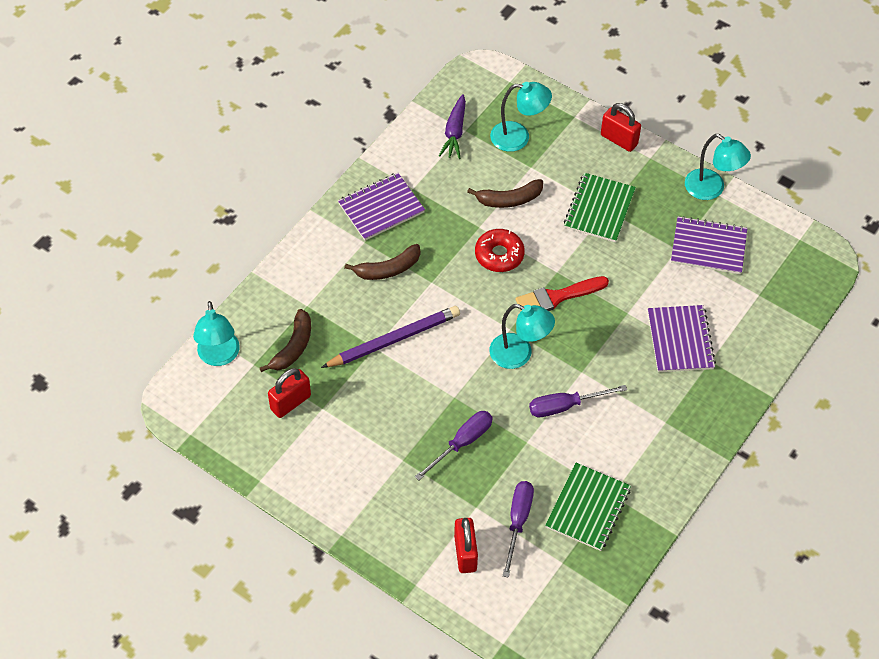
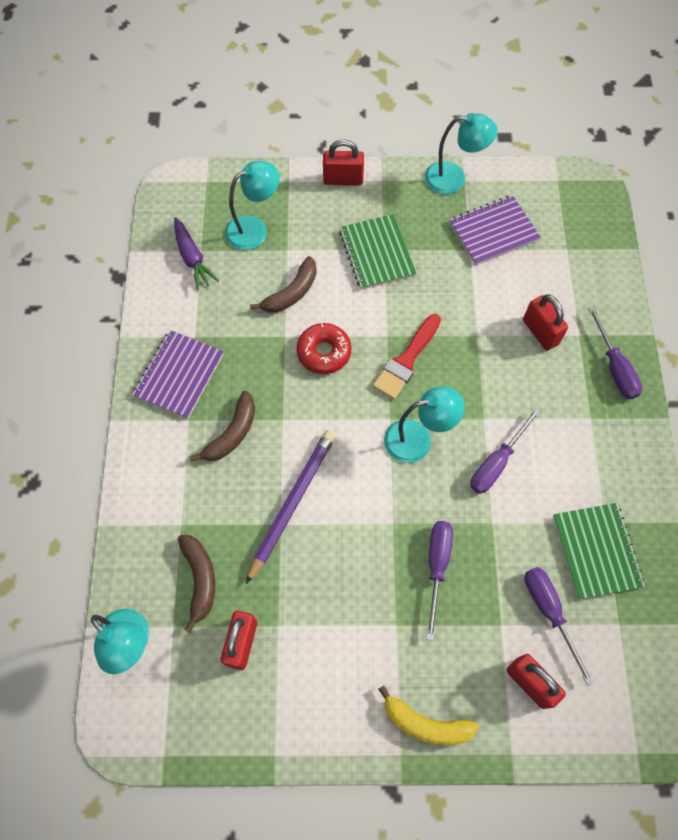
camera: 35 degrees left, 10 degrees up
(373, 529) = (425, 723): none -> yellow banana
(680, 340) = (540, 332): purple notebook -> red padlock
(718, 399) = (614, 367): none -> purple screwdriver

